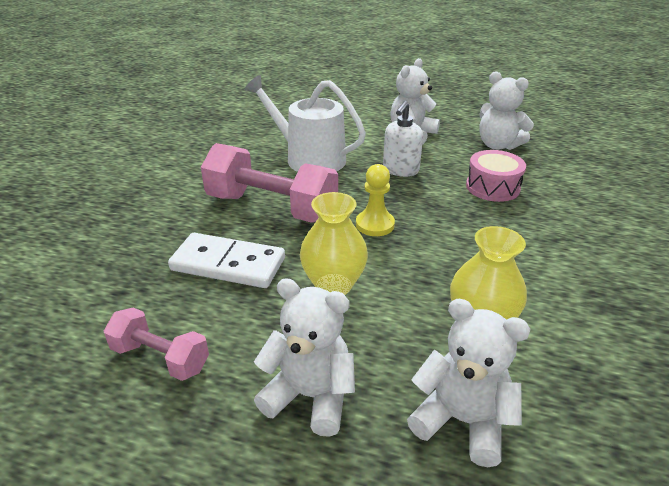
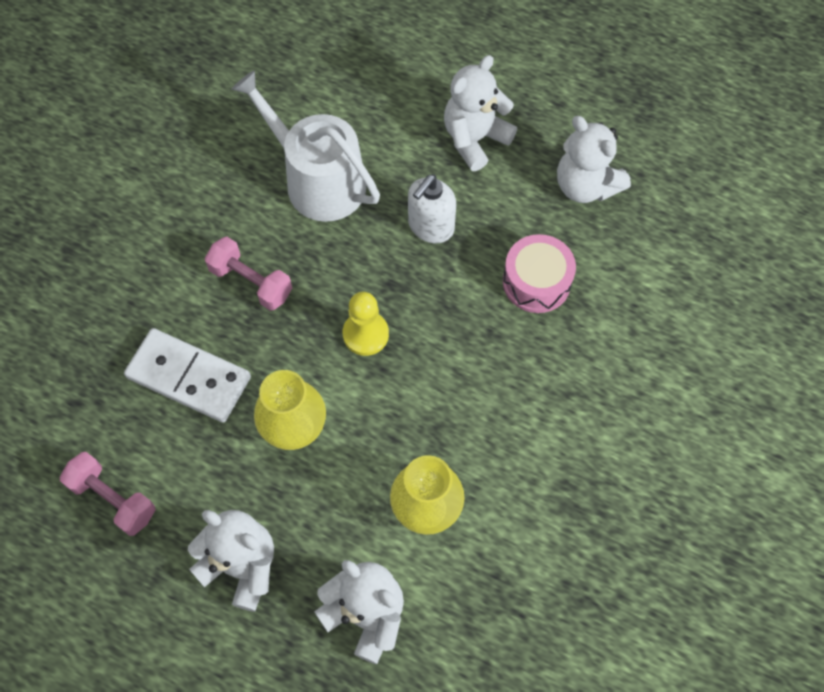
camera: 10 degrees right, 30 degrees up
(271, 207) = (251, 282): pink dumbbell -> pink dumbbell, size x0.55

